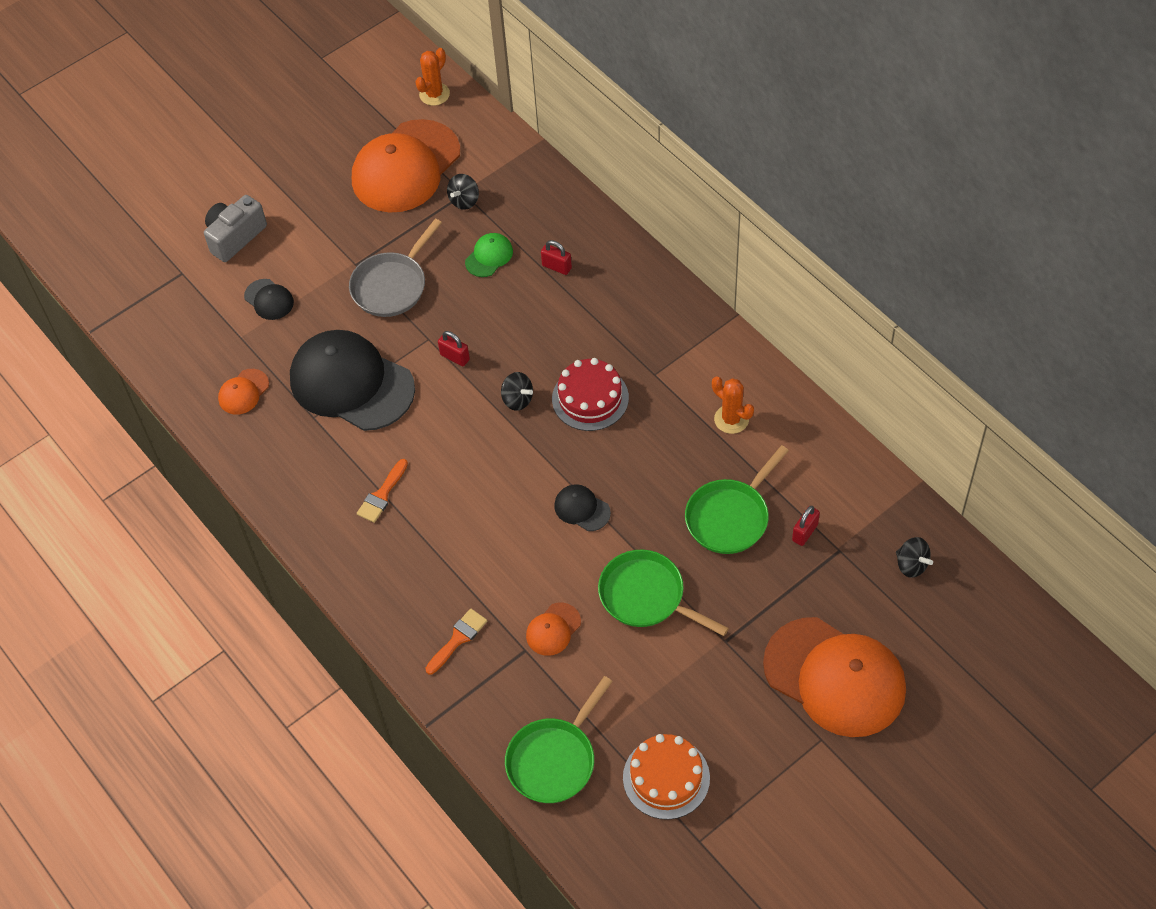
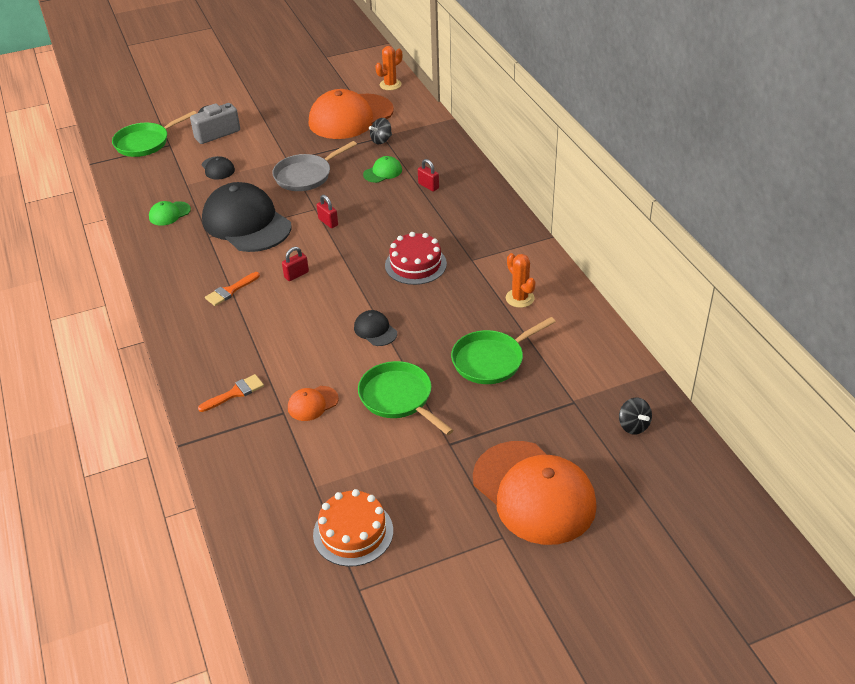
camera: 15 degrees right, 15 degrees down
(243, 392) = (169, 214): orange cap -> green cap
(517, 400) = (360, 255): black spinning top -> none
(554, 759) = (266, 495): green pan -> green pan (145, 143)
(805, 532) = (549, 383): red padlock -> red padlock (296, 275)

